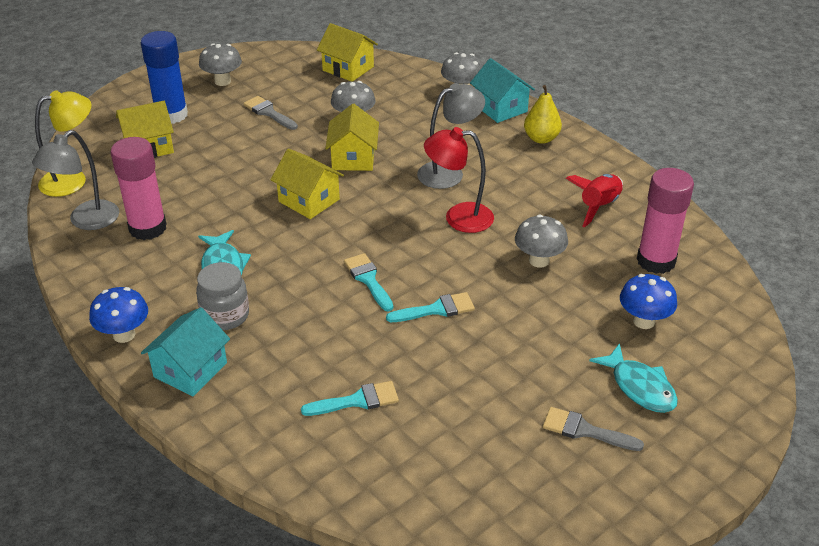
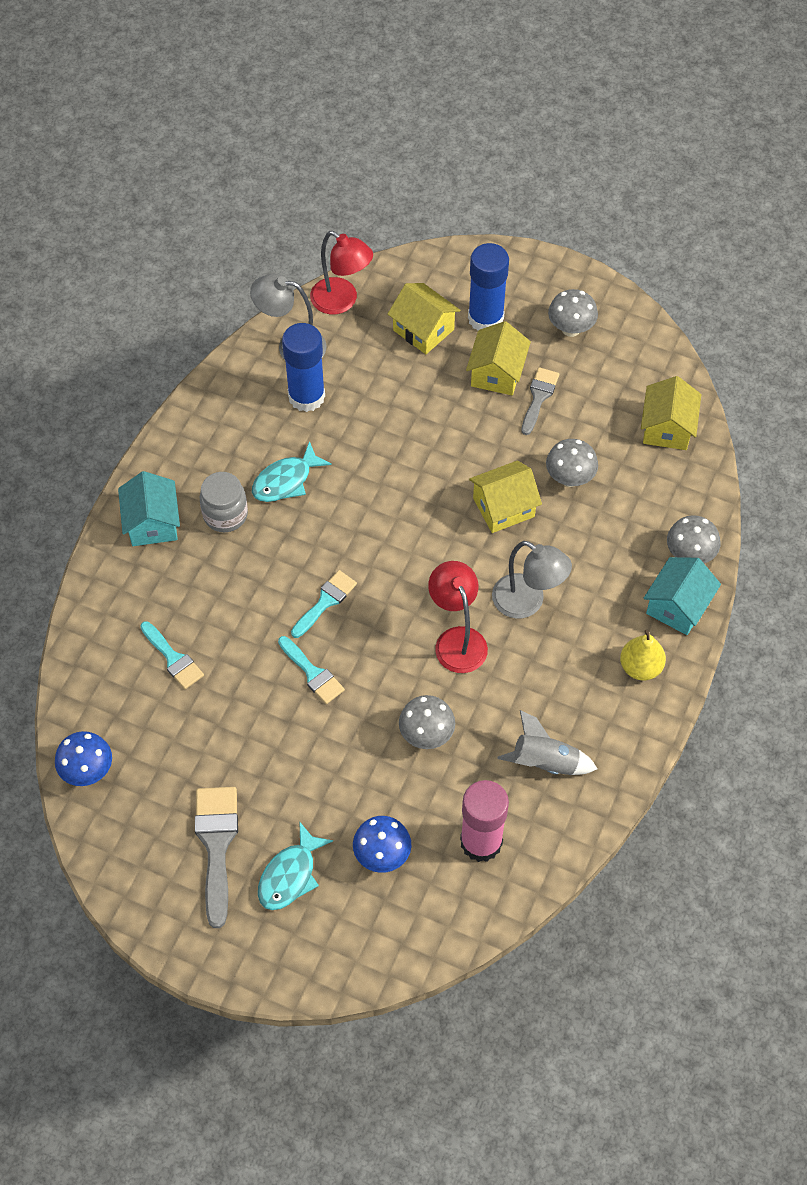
camera: 65 degrees right, 20 degrees up
(73, 180) = (341, 301): yellow lamp -> red lamp
(124, 335) = (169, 455): blue mushroom -> blue mushroom (88, 771)
(148, 228) = (306, 396): pink glue stick -> blue glue stick
(190, 370) = (152, 523): turquoise house -> turquoise house turned 75 degrees clockwise
(309, 200) = (414, 501): yellow house -> yellow house (497, 373)
(585, 430) = (216, 845): grey brush -> grey brush, size x1.58
(598, 206) = (545, 762): red rocket -> grey rocket

